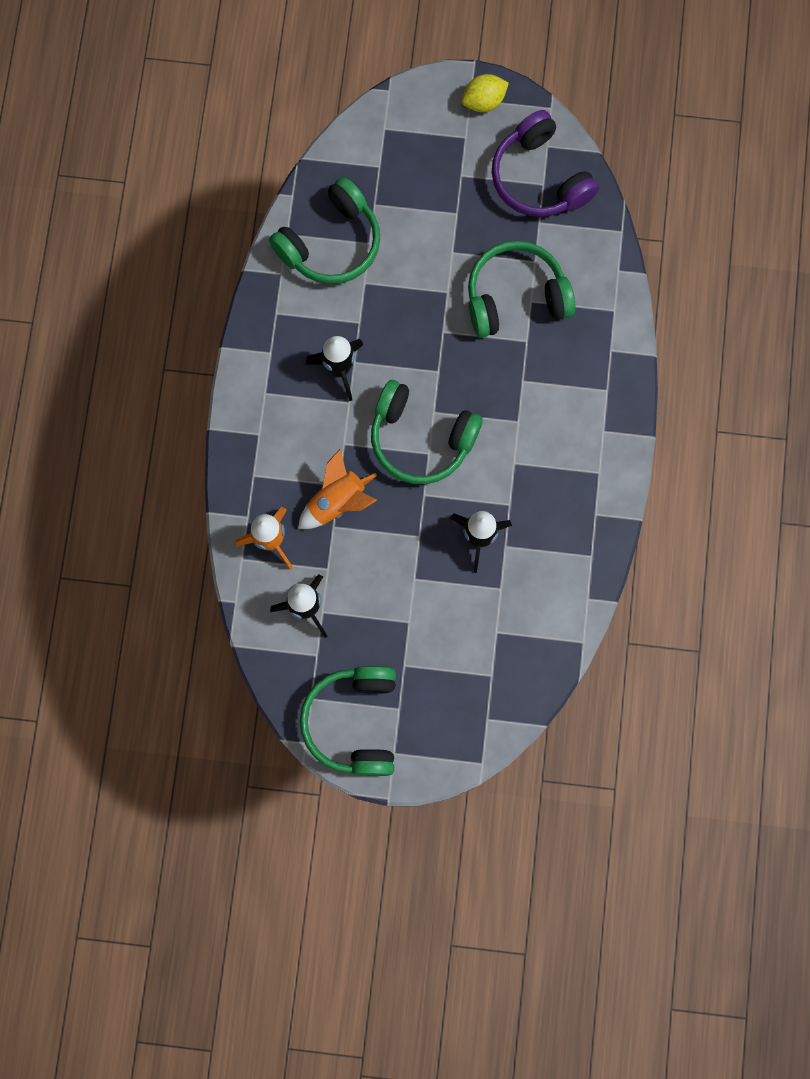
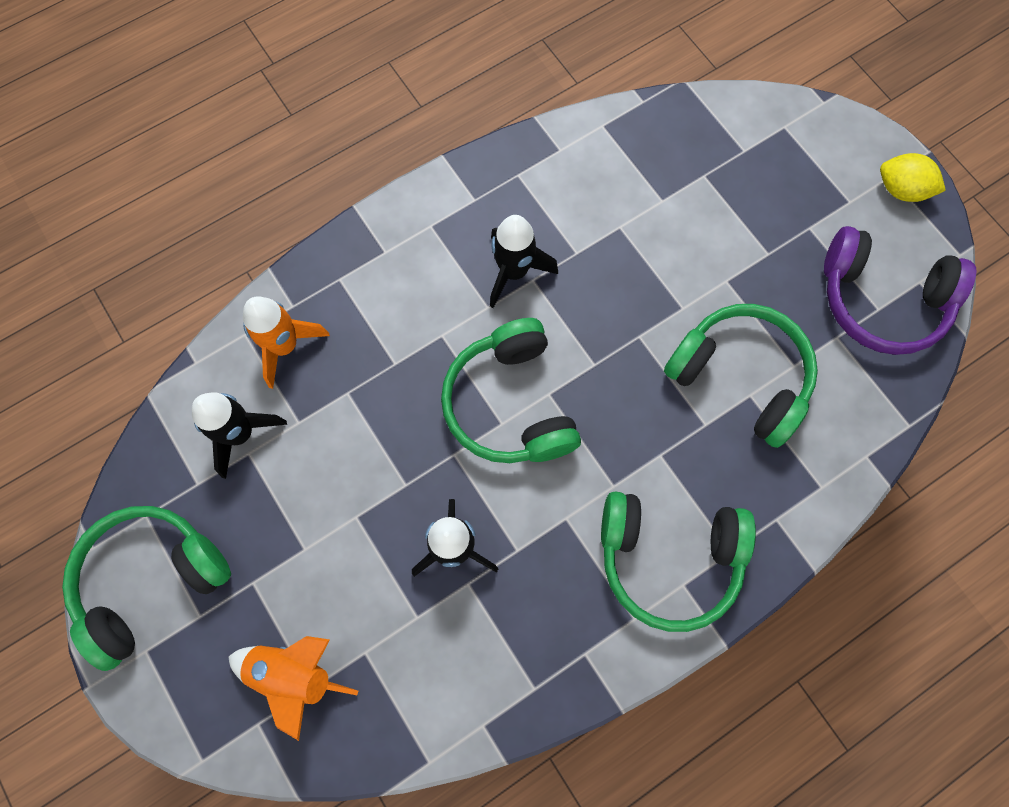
camera: 50 degrees right, 5 degrees down
(331, 243) = (630, 168): green headphones -> green headphones (668, 558)
(337, 502) = (376, 377): orange rocket -> orange rocket (294, 674)
(539, 178) = (881, 301): purple headphones -> purple headphones turned 90 degrees counterclockwise

